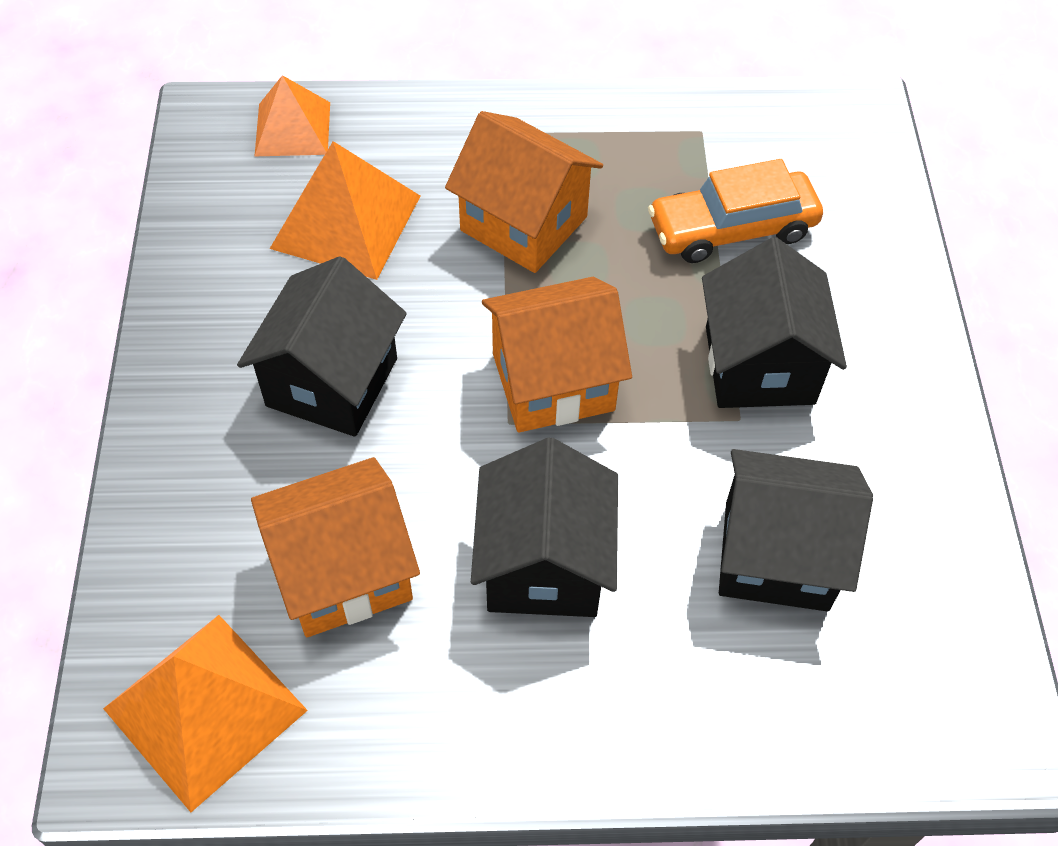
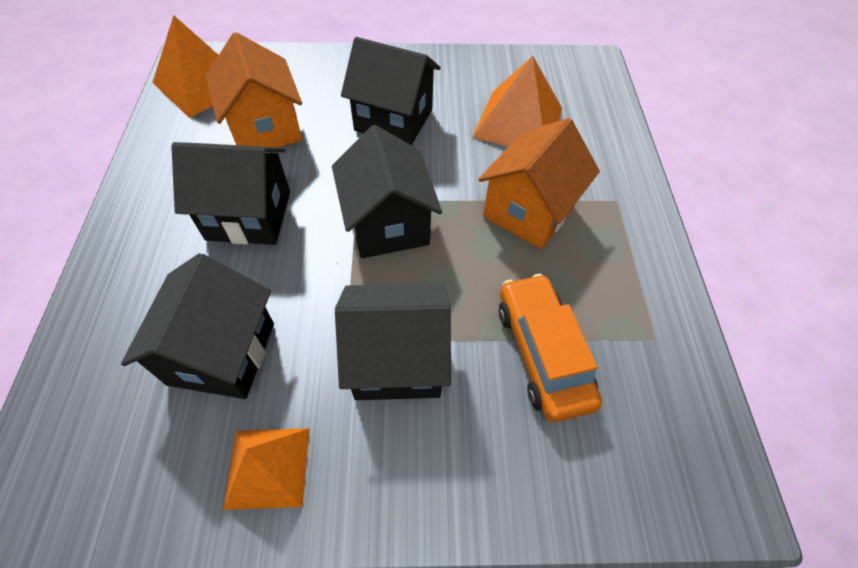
camera: 90 degrees right, 0 degrees up
(292, 128) = (592, 96): orange pyramid -> orange pyramid (268, 467)
(553, 382) = (388, 224): orange house -> black house

